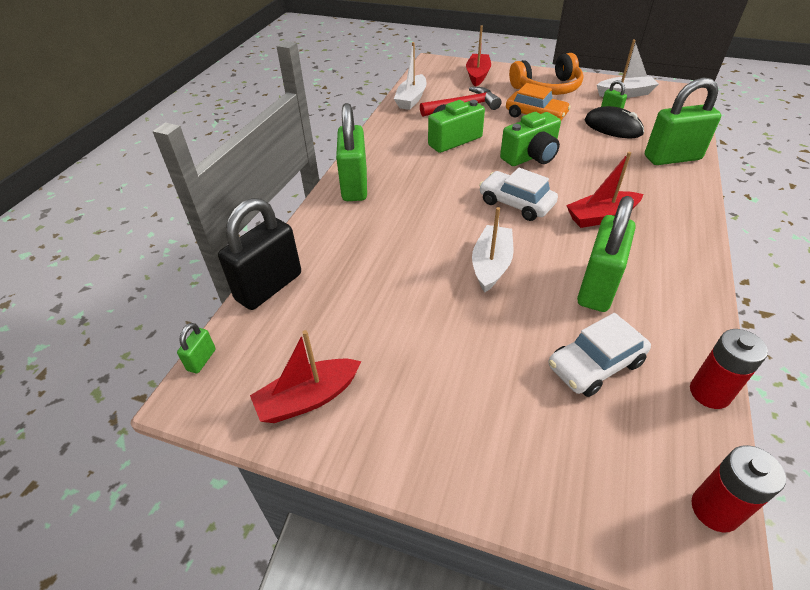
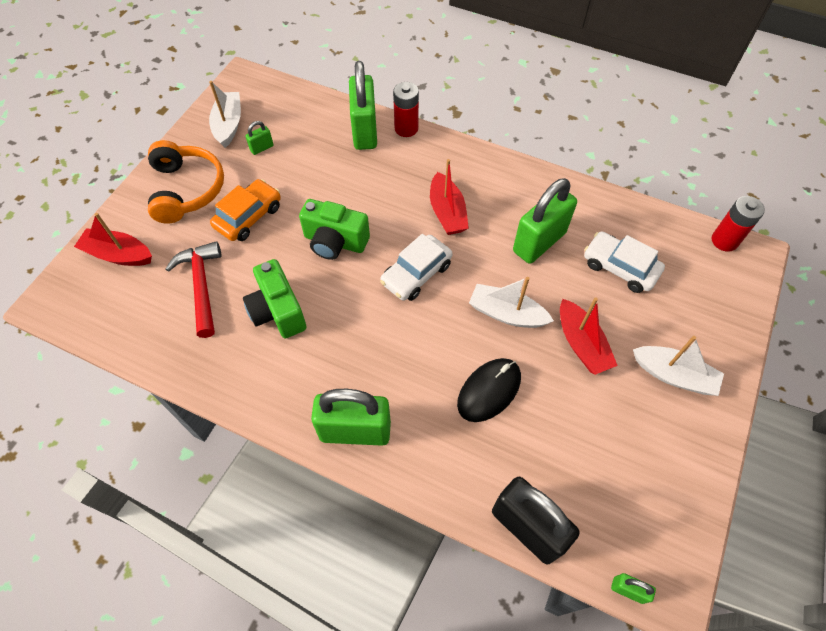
camera: 85 degrees left, 15 degrees up
(308, 398) = (665, 482): red boat -> red boat (581, 344)
(411, 99) = (156, 344): white boat -> white boat (673, 375)
(531, 157) = (335, 242): green camera -> green camera turned 135 degrees clockwise
(595, 364) = (620, 267): white car -> white car turned 150 degrees clockwise
(597, 287) = (539, 242): green padlock -> green padlock turned 75 degrees counterclockwise
(613, 127) = (296, 157): black mouse -> black mouse (489, 390)
(709, 393) = (641, 211): red battery -> red battery (406, 128)

